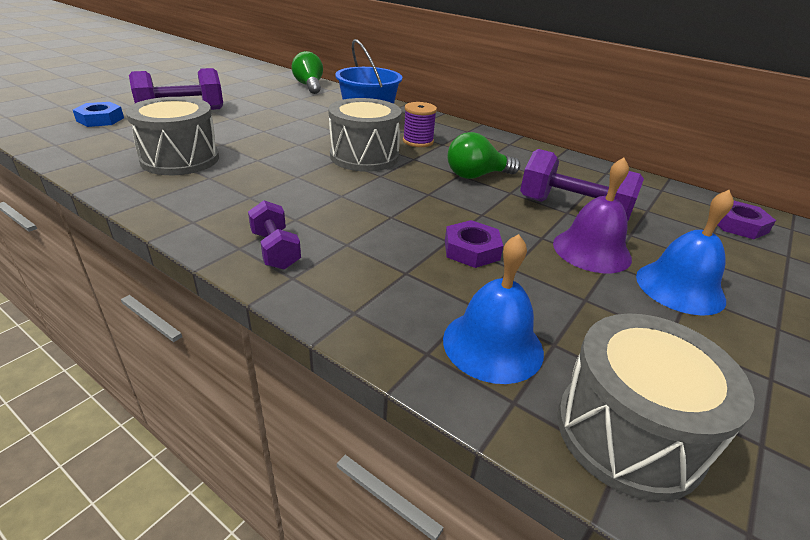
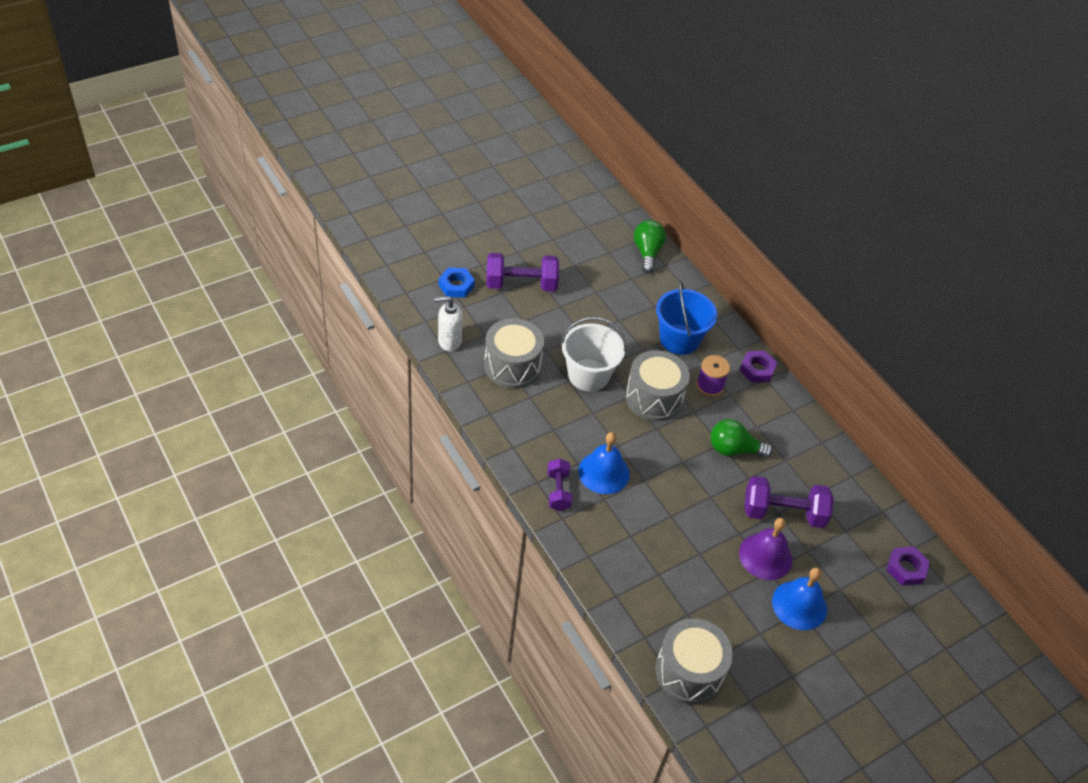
camera: 20 degrees right, 15 degrees up
(89, 153) = (449, 341): none -> white soap dispenser
(280, 153) = (588, 375): none -> white bucket
(471, 250) = (682, 529): purple nut -> purple nut (757, 369)
(493, 345) = (653, 603): blue bell -> blue bell (604, 472)
(572, 210) = (783, 513): purple dumbbell -> purple dumbbell turned 45 degrees counterclockwise

